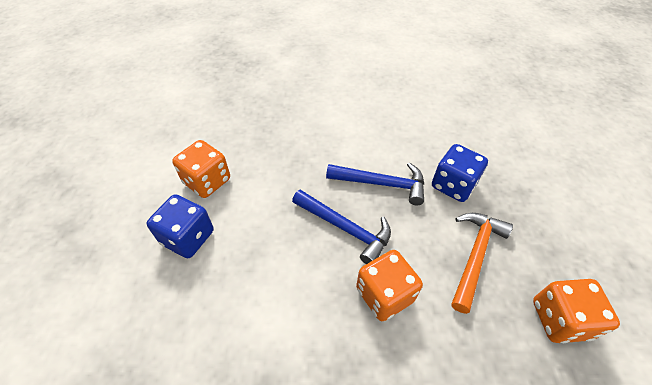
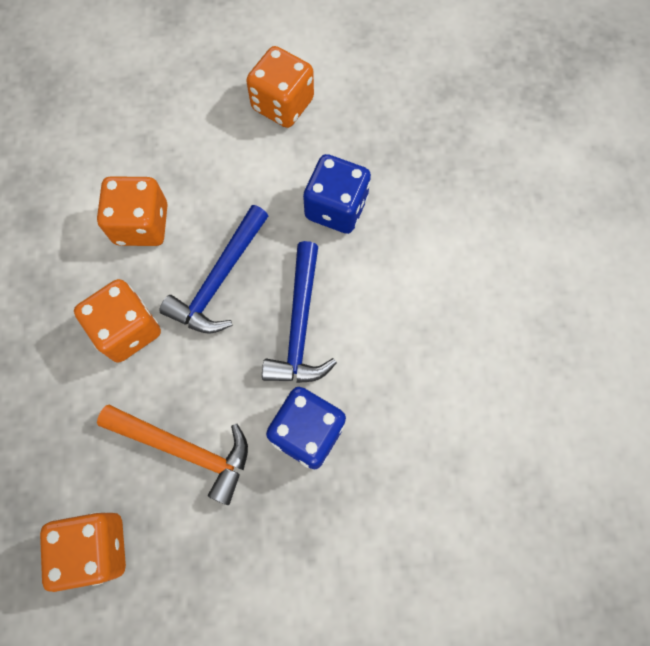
camera: 85 degrees right, 20 degrees up
(188, 237) = (197, 106): blue dice -> blue dice (336, 208)
(290, 283) = (141, 224): none -> orange dice

